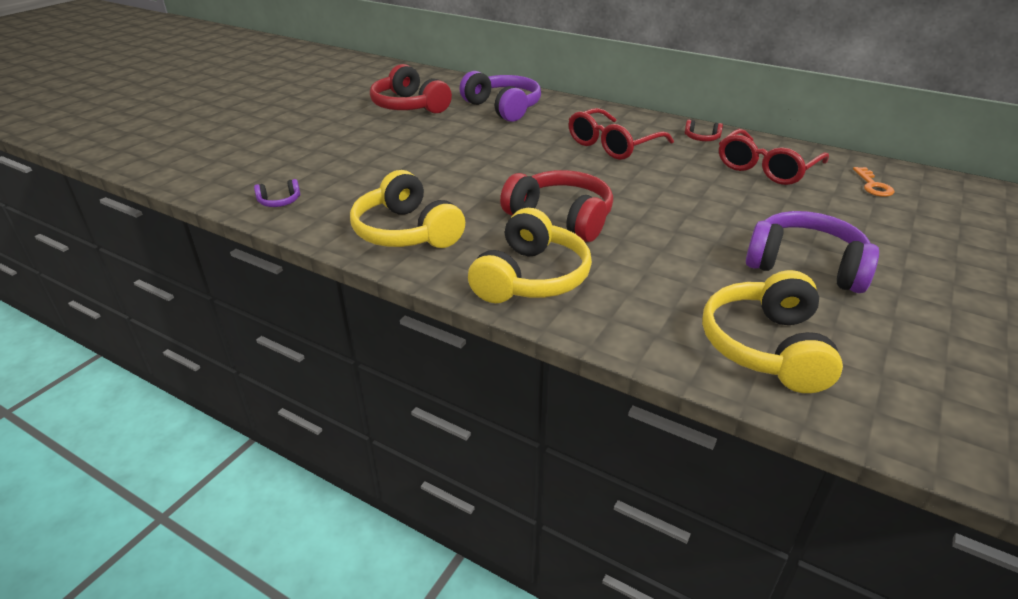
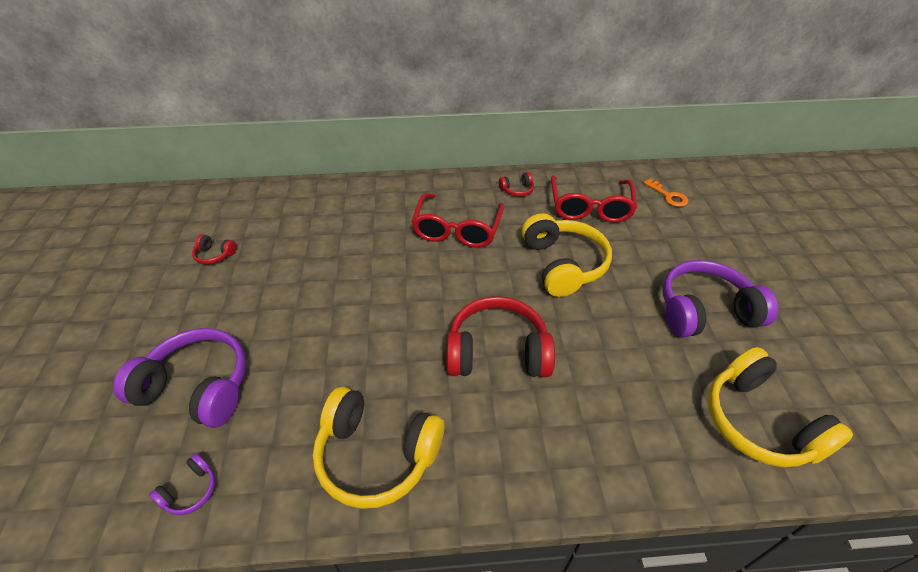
camera: 35 degrees left, 10 degrees up
(409, 106) = (215, 255): red headphones -> red headphones, size x0.44
(503, 108) = (317, 218): purple headphones -> purple headphones (197, 388)
(530, 277) = (540, 450): yellow headphones -> yellow headphones (562, 265)

